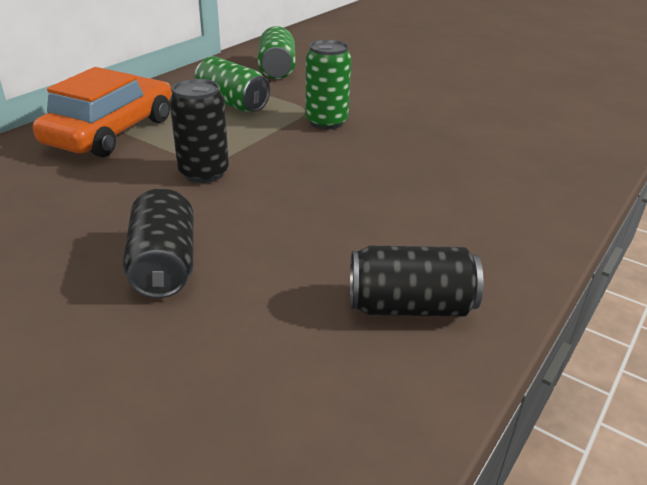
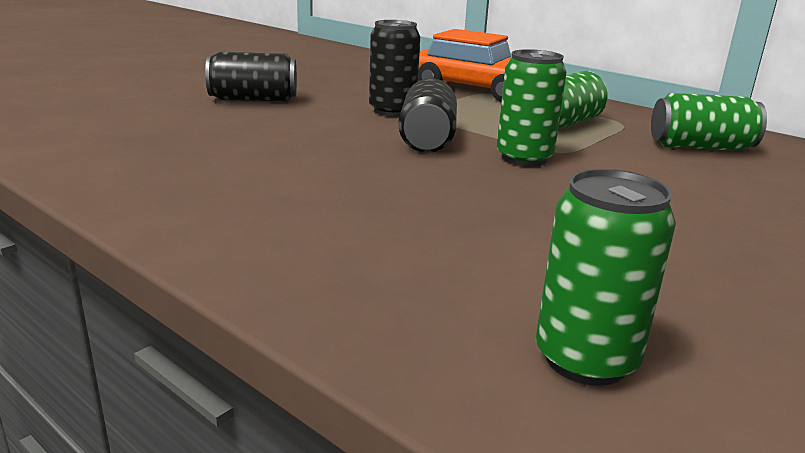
camera: 95 degrees right, 10 degrees down
(410, 307) = (133, 155): black can -> black can (427, 139)
(570, 125) = (585, 359): none -> green can

